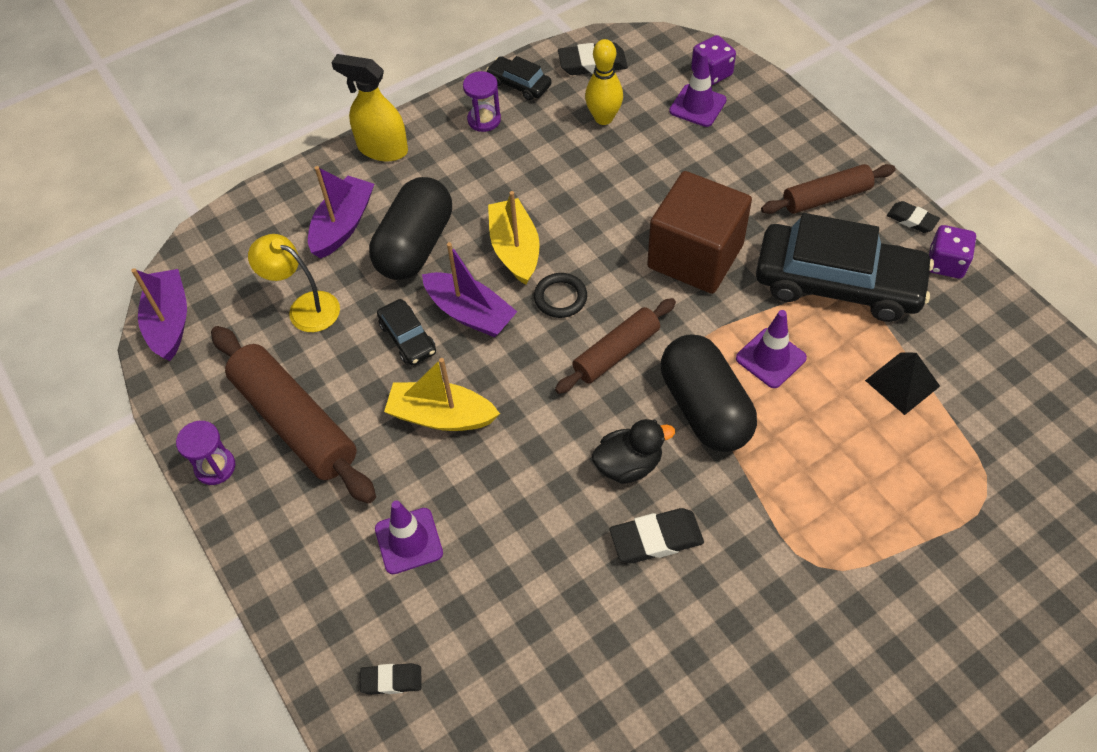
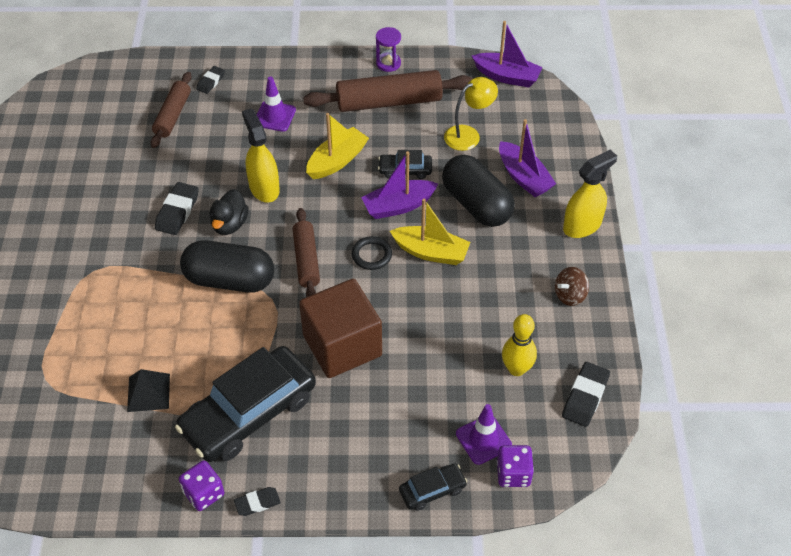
camera: 120 degrees right, 5 degrees down
(484, 120) = (570, 295): purple hourglass -> brown spinning top
(519, 84) = (594, 336): black car -> black car (432, 490)
(544, 467) = (264, 188): none -> yellow spray bottle
(770, 358) = (230, 335): purple traffic cone -> none
(826, 197) = (324, 461): brown rolling pin -> brown rolling pin (173, 115)

